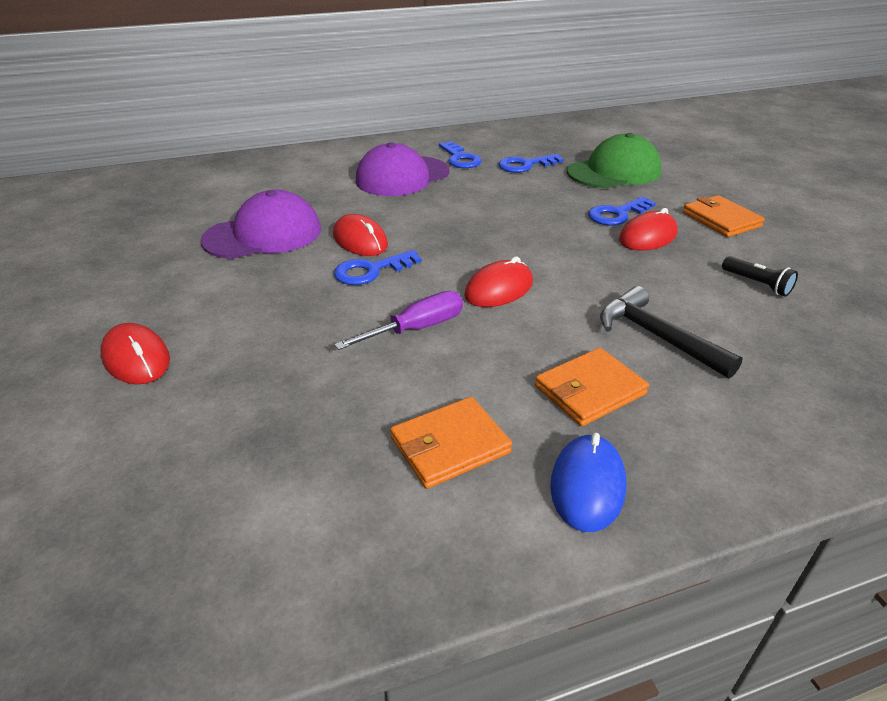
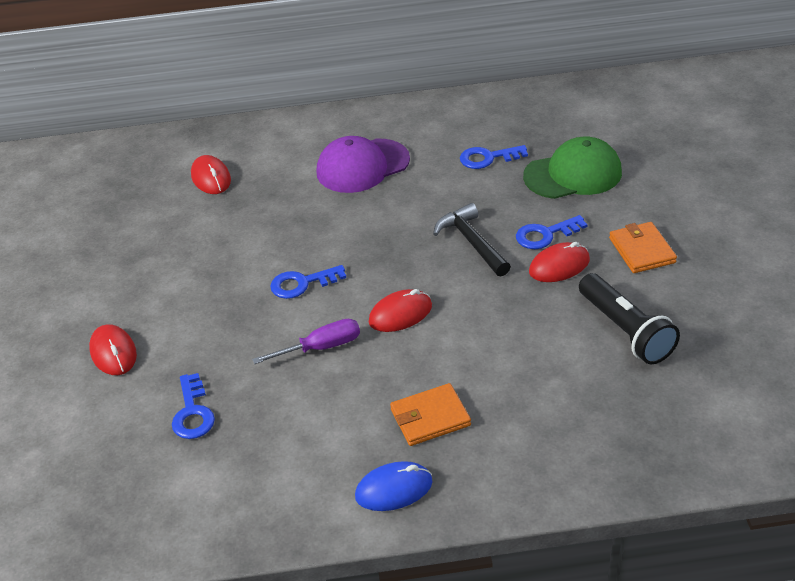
camera: 15 degrees right, 5 degrees up
(263, 235) = (222, 233): purple cap -> none
(360, 240) = (302, 248): red mouse -> red mouse (211, 178)
(450, 445) = (313, 449): orange wallet -> none
(460, 159) = (427, 143): blue key -> blue key (193, 413)
(587, 485) = (394, 489): blue mouse -> blue mouse turned 45 degrees clockwise
(656, 336) = (507, 375): black hammer -> black hammer (471, 242)
(757, 284) = (625, 330): black flashlight -> black flashlight, size x1.99

